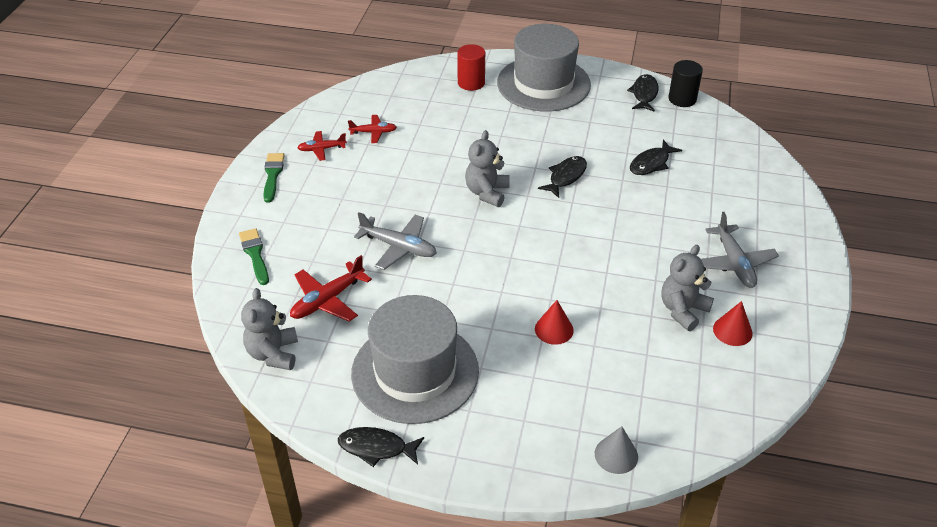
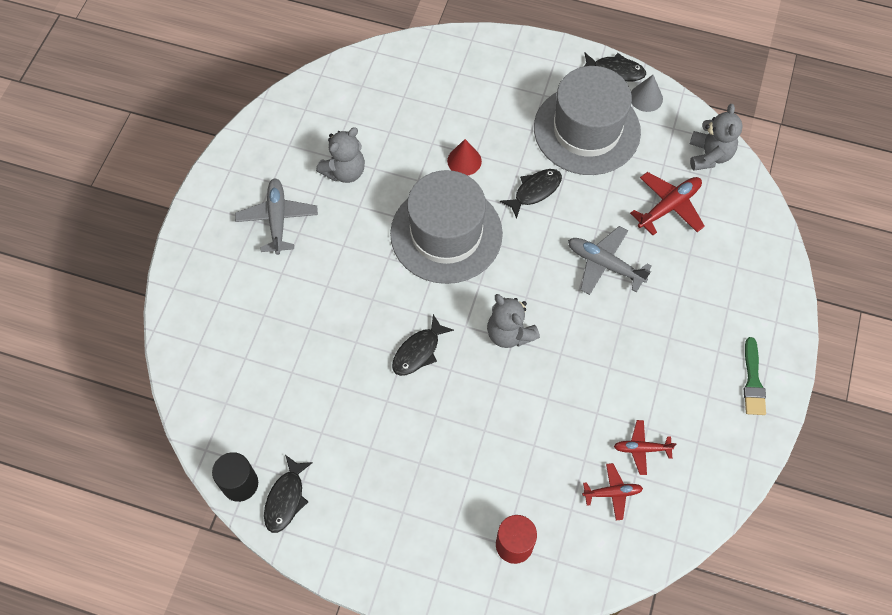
camera: 175 degrees left, 20 degrees up
(255, 254) = (748, 266): green brush -> none
(321, 149) = (702, 422): red plane -> red plane (612, 493)
(487, 193) = (509, 333): grey teddy bear -> grey teddy bear turned 120 degrees clockwise
(543, 84) = (415, 534): grey hat -> grey hat (446, 234)
(616, 455) = (435, 53): grey cone -> grey cone (646, 98)
(651, 163) = (316, 365): black fish -> black fish (535, 191)
(732, 331) = (308, 148): red cone -> none

